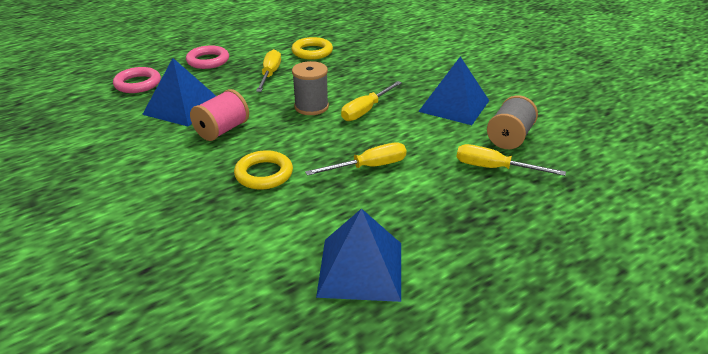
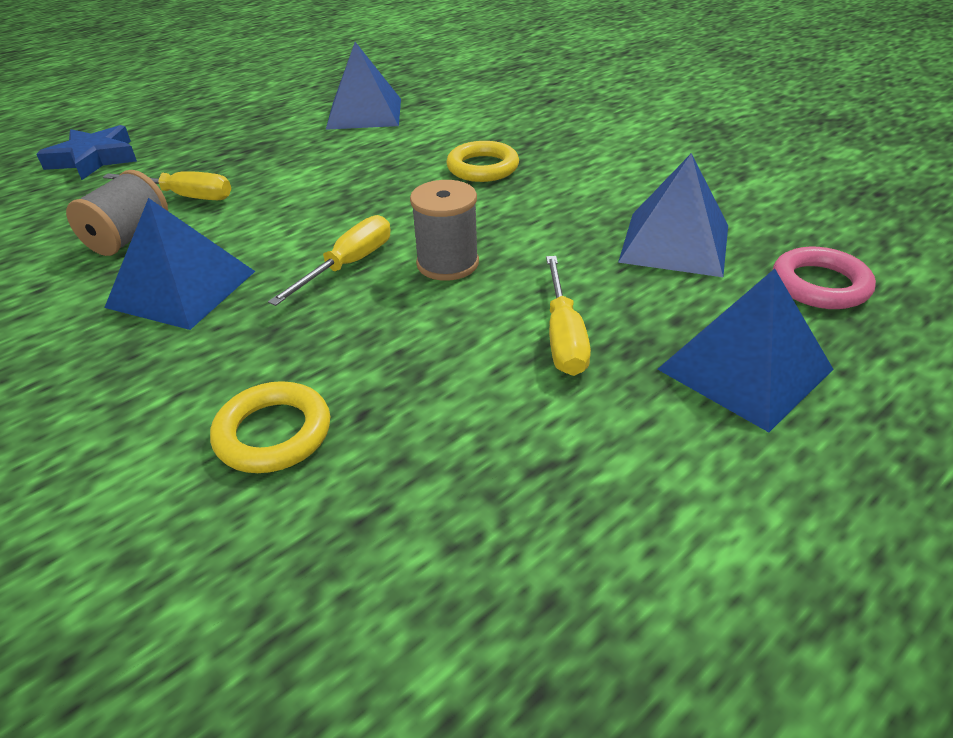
camera: 175 degrees right, 5 degrees up
(208, 61) = (744, 369): pink ring -> blue pyramid
(222, 130) = (574, 212): pink spool -> none
(312, 52) = (490, 435): yellow ring -> yellow ring (273, 433)
(369, 167) = (350, 185): yellow screwdriver -> none
(615, 222) = (94, 159): none -> blue star

